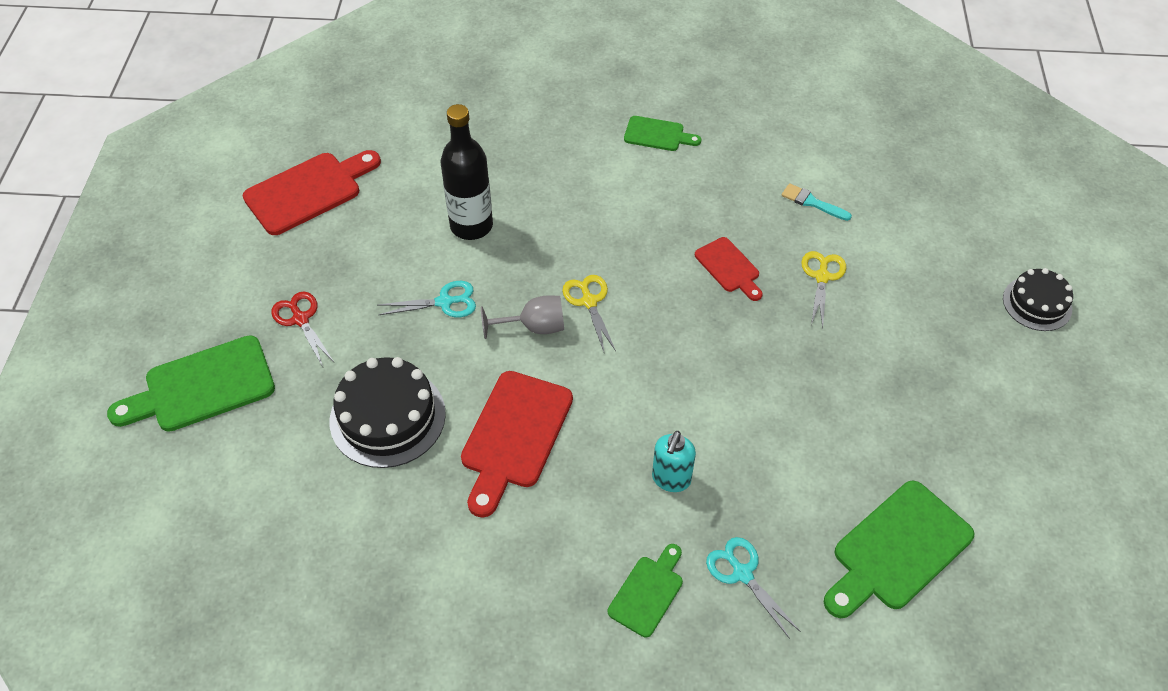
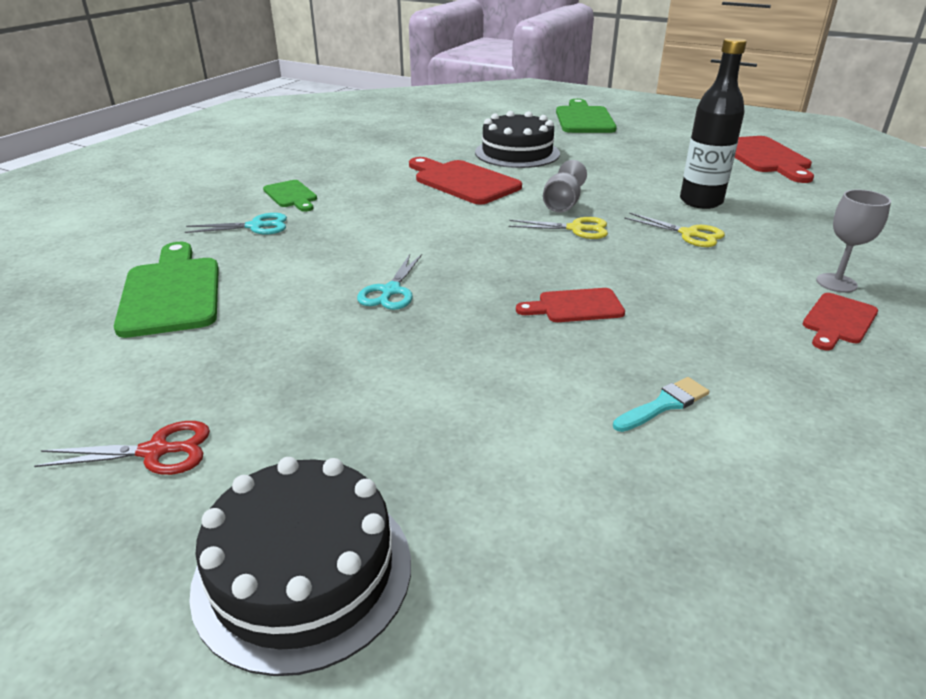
camera: 115 degrees right, 20 degrees down
(300, 319) = (624, 143): red scissors -> red scissors (155, 451)
(444, 302) = (613, 180): turquoise scissors -> turquoise scissors (391, 291)
(599, 136) = (836, 283): none -> grey goblet
(657, 134) = (838, 321): green cutting board -> red cutting board
(671, 479) = (363, 221): turquoise soap dispenser -> none
(822, 277) = (520, 364): yellow scissors -> yellow scissors (689, 234)
(1037, 303) = (303, 572): black cake -> black cake, size x1.59

